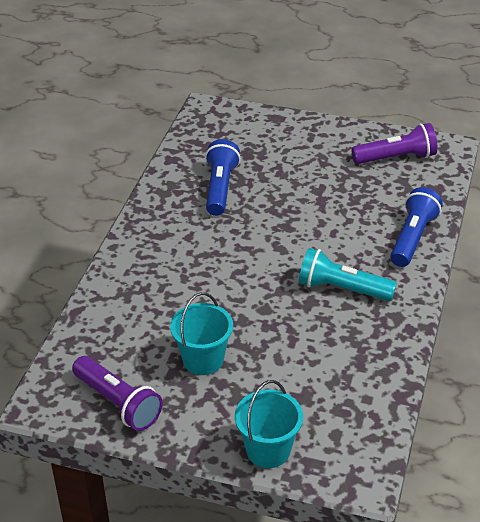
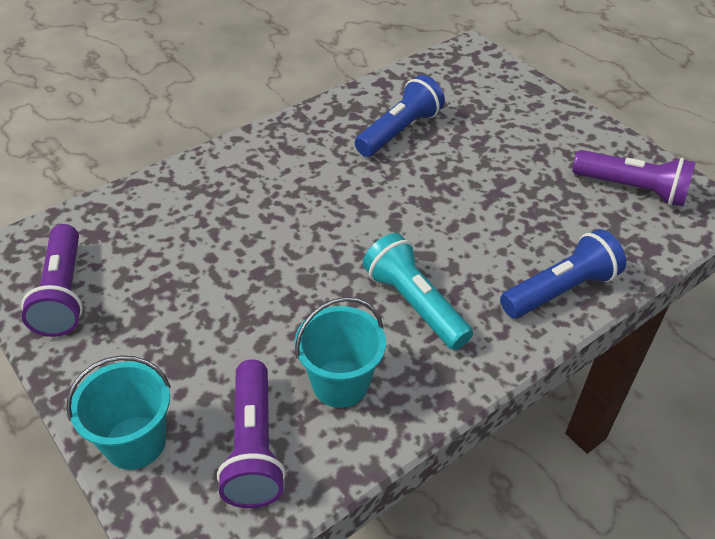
camera: 35 degrees right, 5 degrees up
(203, 360) = (187, 297): turquoise bucket -> turquoise bucket (340, 383)
(336, 412) = (254, 447): none -> purple flashlight

